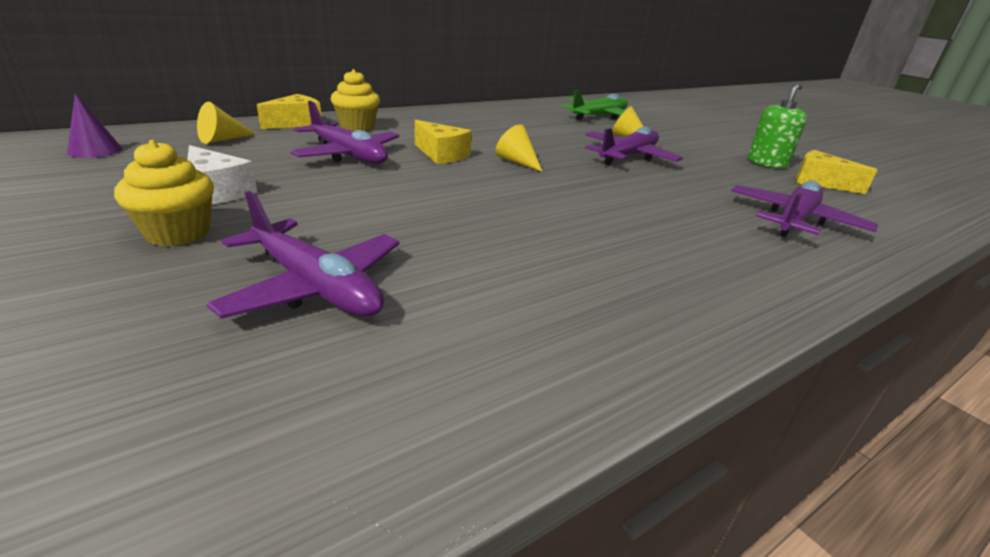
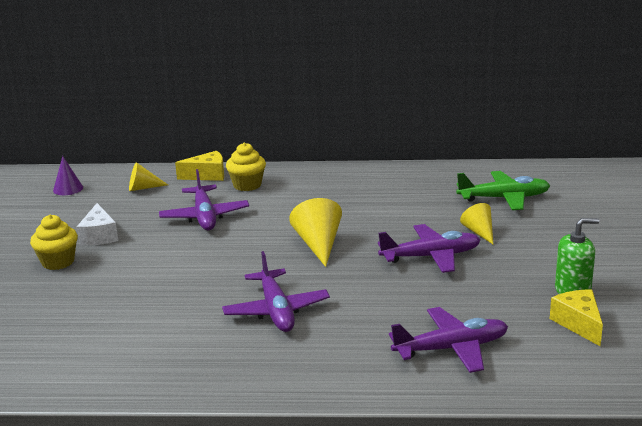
camera: 40 degrees right, 5 degrees down
(315, 286) = (84, 309): purple plane -> purple plane (276, 311)
(441, 154) = (270, 227): yellow cheese -> none
(517, 162) = (319, 245): yellow cone -> yellow cone, size x1.59

